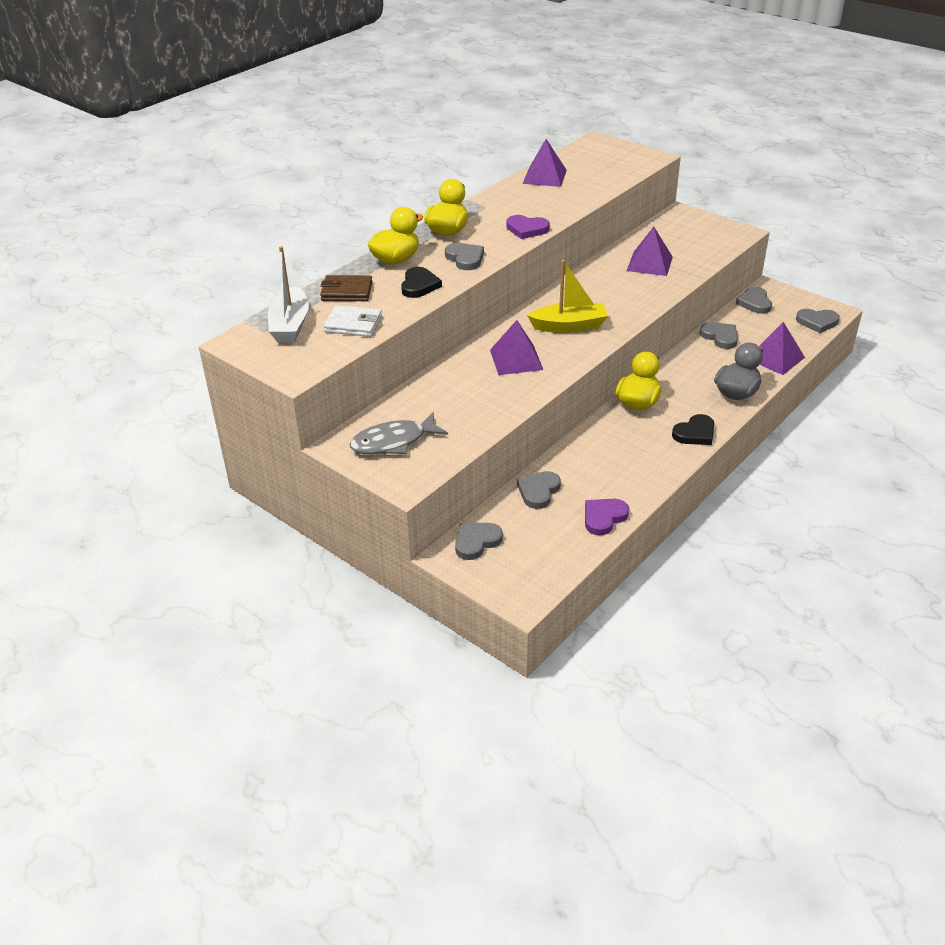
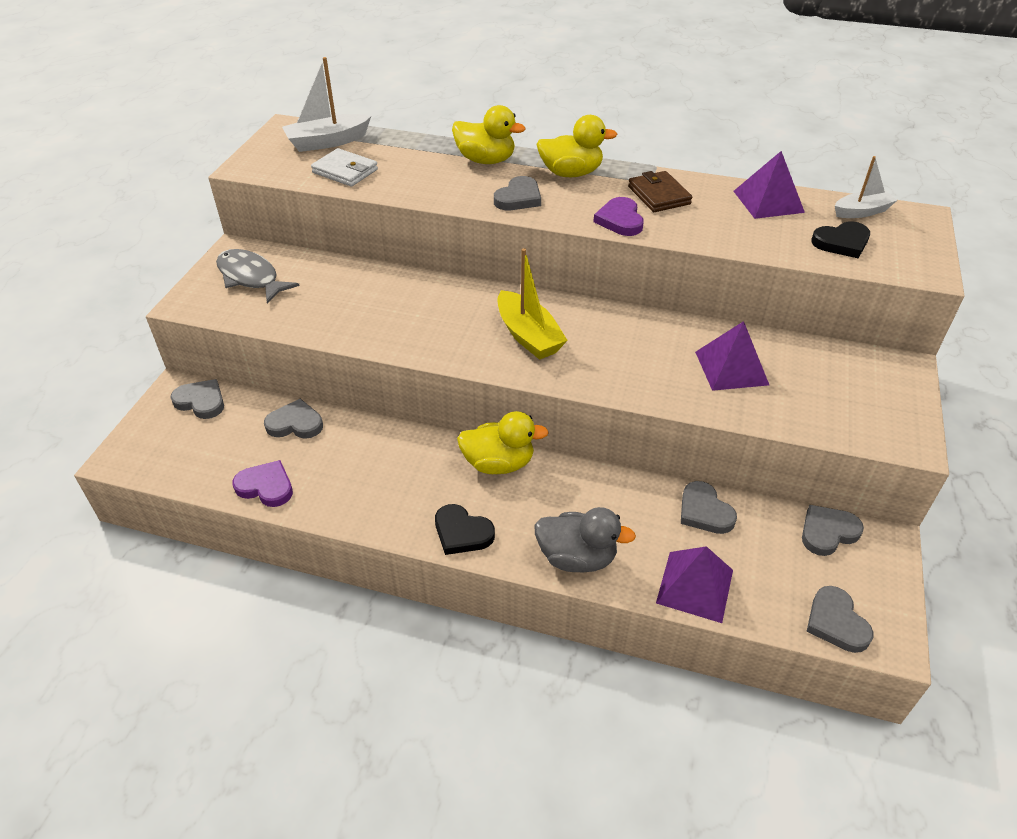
camera: 65 degrees right, 5 degrees up
(347, 292) = (404, 152): brown wallet -> brown wallet (658, 195)
(353, 324) = (345, 171): white wallet -> white wallet turned 45 degrees counterclockwise
(419, 285) = (442, 186): black heart -> black heart (841, 242)
(516, 359) = (434, 315): purple pyramid -> none
(579, 154) = (861, 212): none -> white boat
(720, 337) = (704, 511): grey heart -> grey heart turned 120 degrees clockwise

